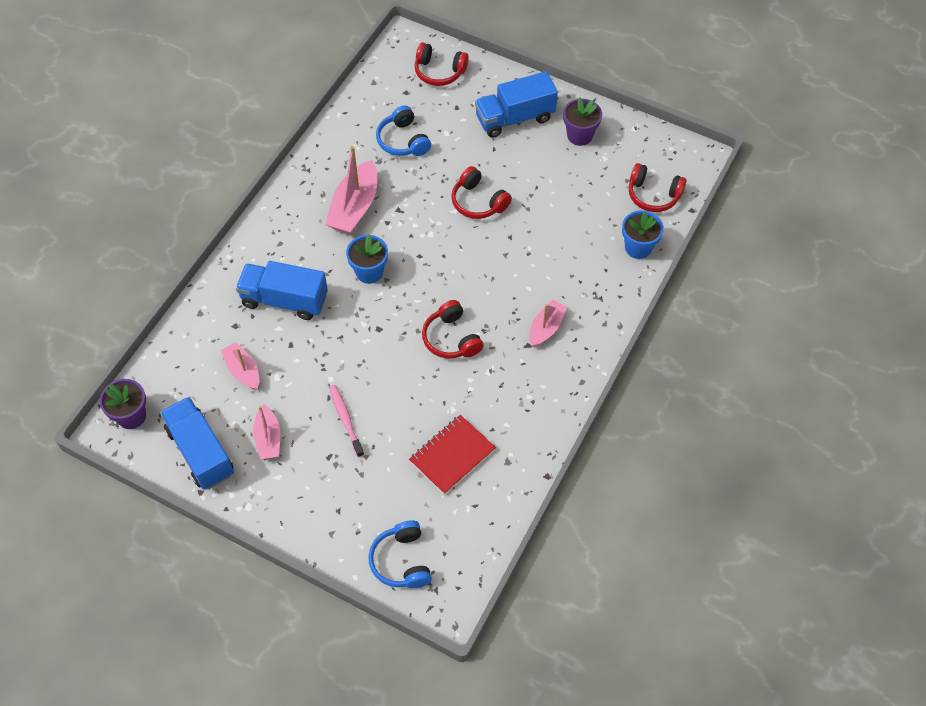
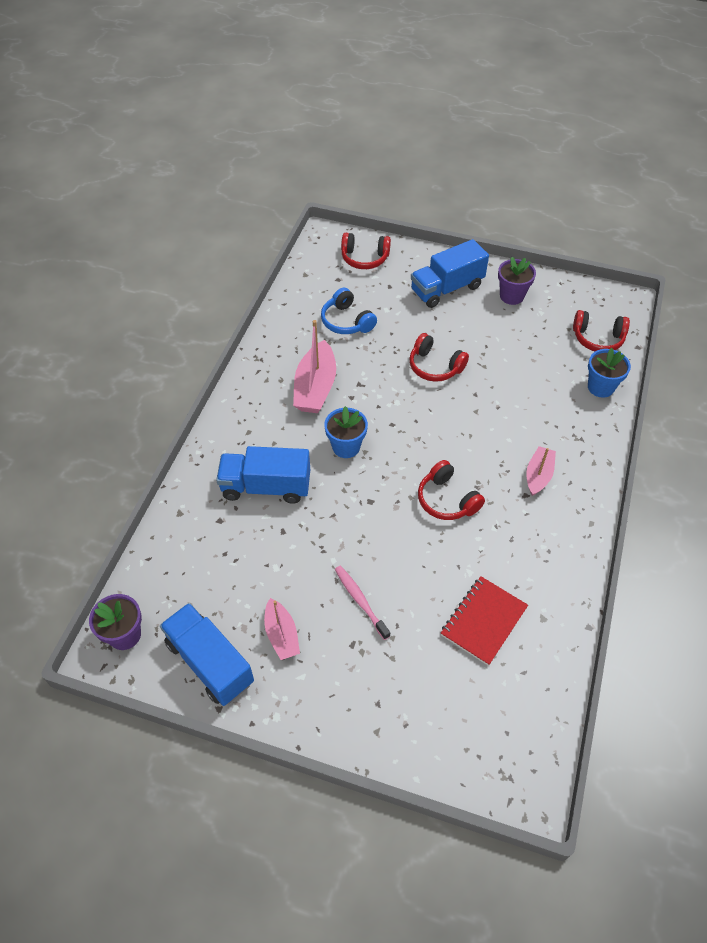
camera: 10 degrees left, 5 degrees down
(243, 370) = (238, 566): pink boat -> none
(401, 561) = (463, 750): blue headphones -> none

